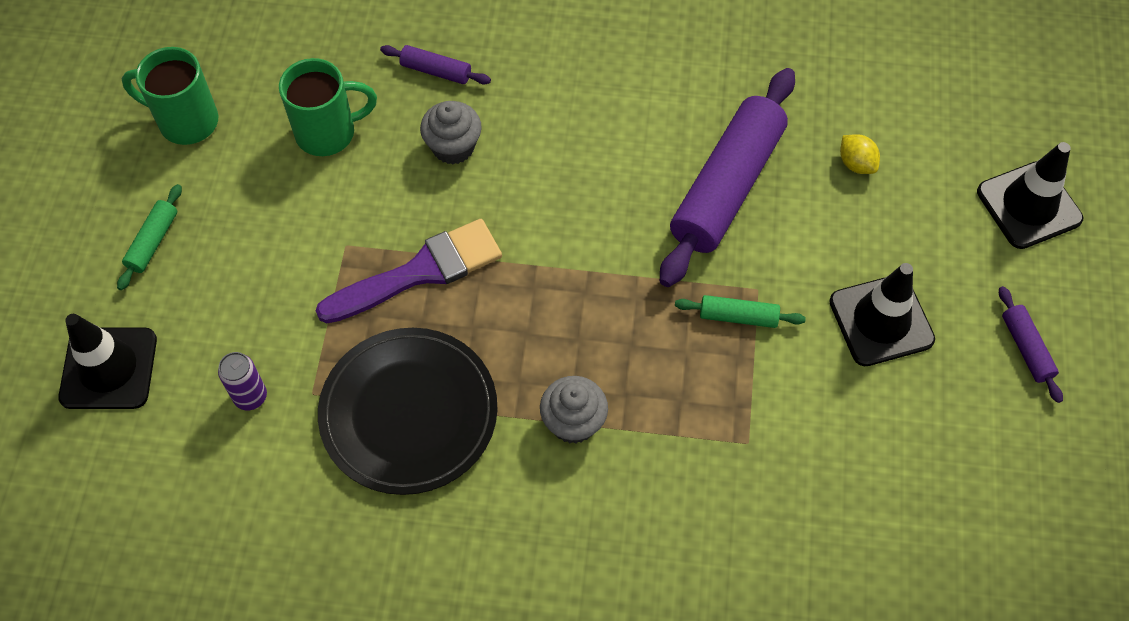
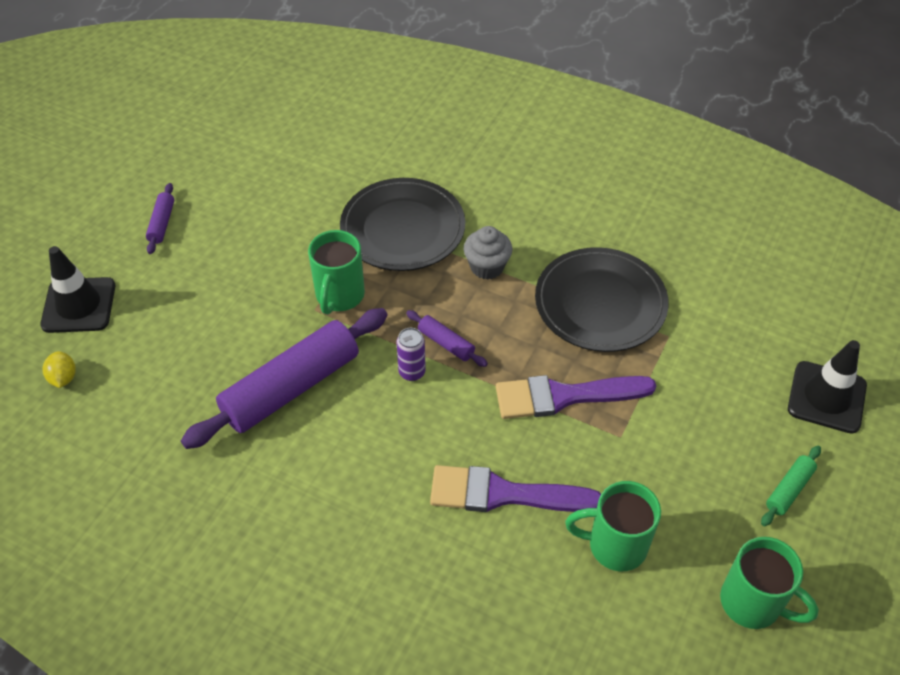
camera: 160 degrees left, 10 degrees down
(250, 397) = (715, 346): purple can -> purple can (412, 372)
(436, 71) = (494, 578): purple rolling pin -> purple rolling pin (446, 343)
(453, 147) = (503, 494): grey cupcake -> purple brush
(711, 447) = (403, 229): none -> black plate
(738, 317) = (339, 296): green rolling pin -> green mug
(856, 164) = (179, 374): yellow lemon -> yellow lemon (63, 378)
(881, 320) = (243, 265): black traffic cone -> none

